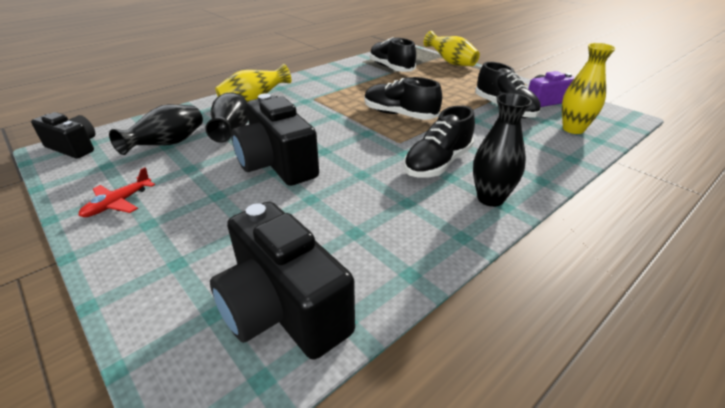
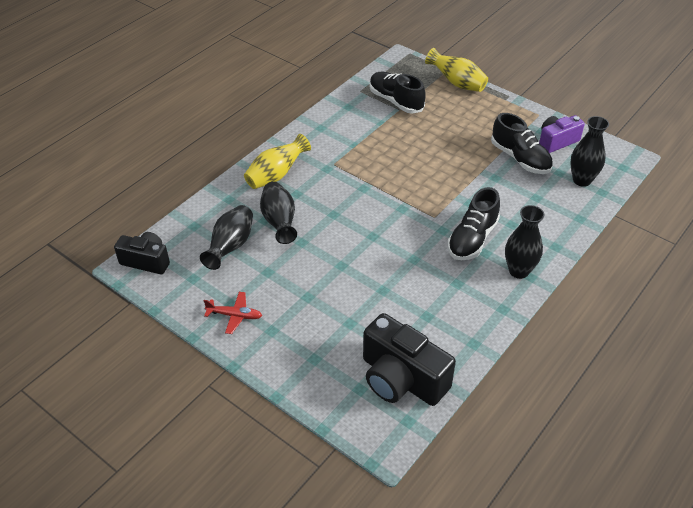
camera: 10 degrees left, 10 degrees up
(118, 203) = (235, 315): red plane -> red plane turned 105 degrees counterclockwise
(277, 164) = (339, 257): black camera -> none
(399, 115) = (425, 179): black shoe -> none
(573, 129) = (582, 180): yellow vase -> black vase

